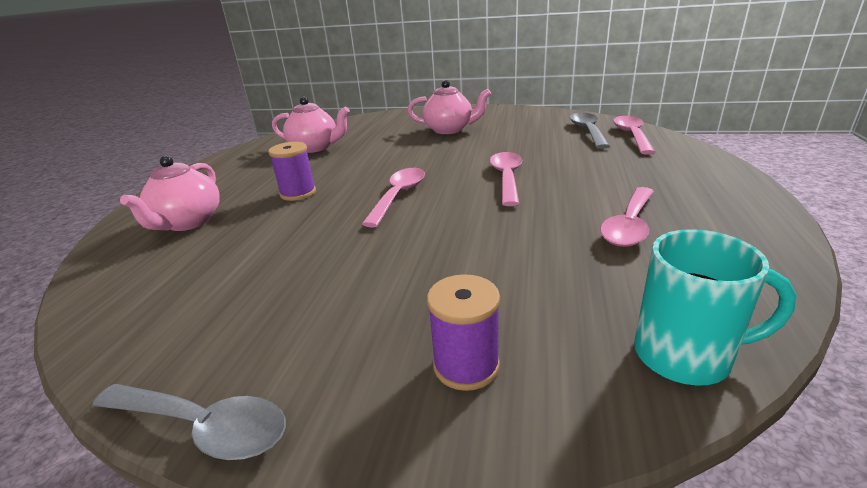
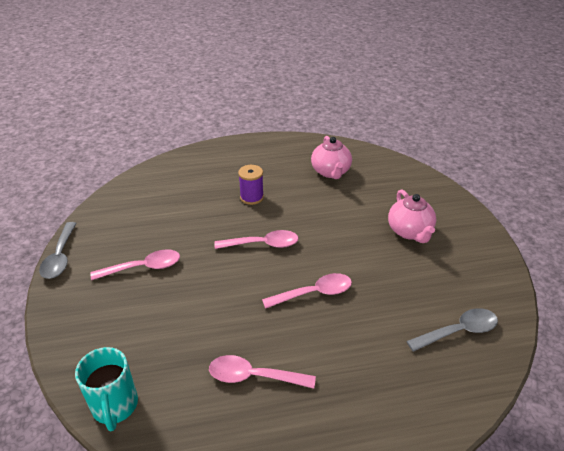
camera: 65 degrees right, 10 degrees up
(188, 222) = (202, 173): pink teapot -> none
(466, 365) = (99, 322): purple spool -> none
(631, 135) = (463, 369): pink spoon -> pink spoon (143, 267)

